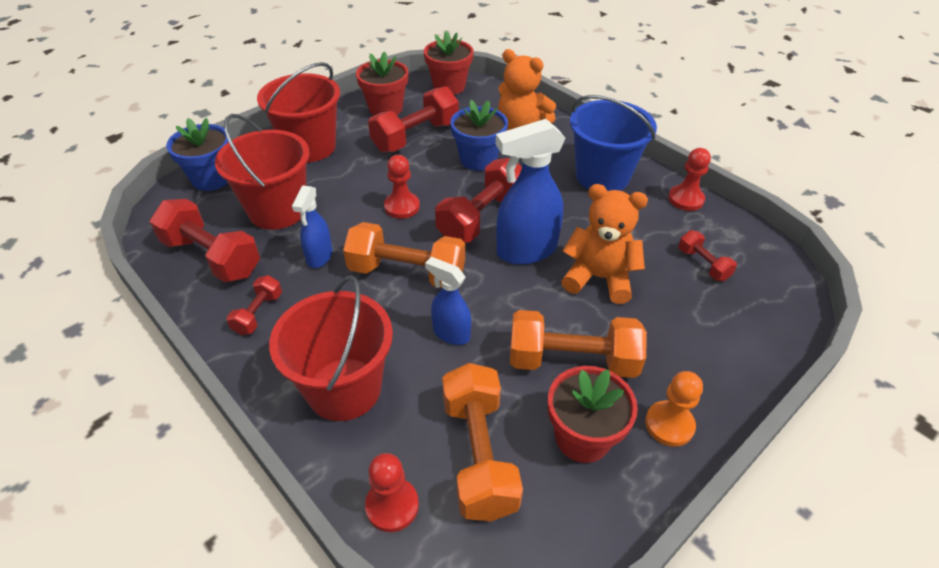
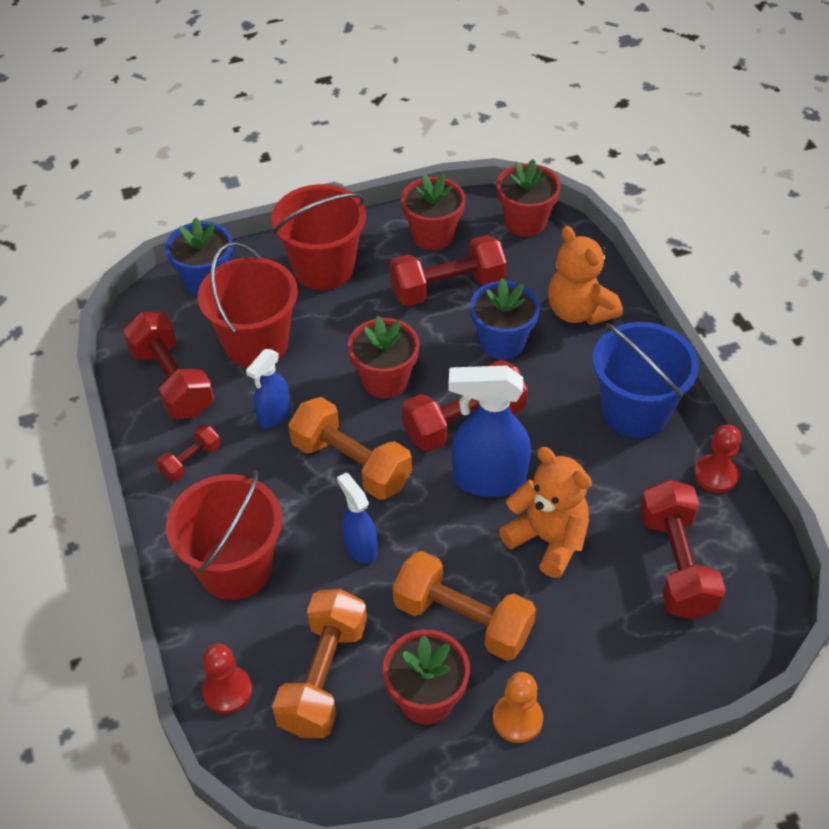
camera: 25 degrees right, 5 degrees up
(402, 207) = (385, 380): red pawn -> red flower pot
(703, 264) = (676, 564): red dumbbell -> red dumbbell, size x1.93

